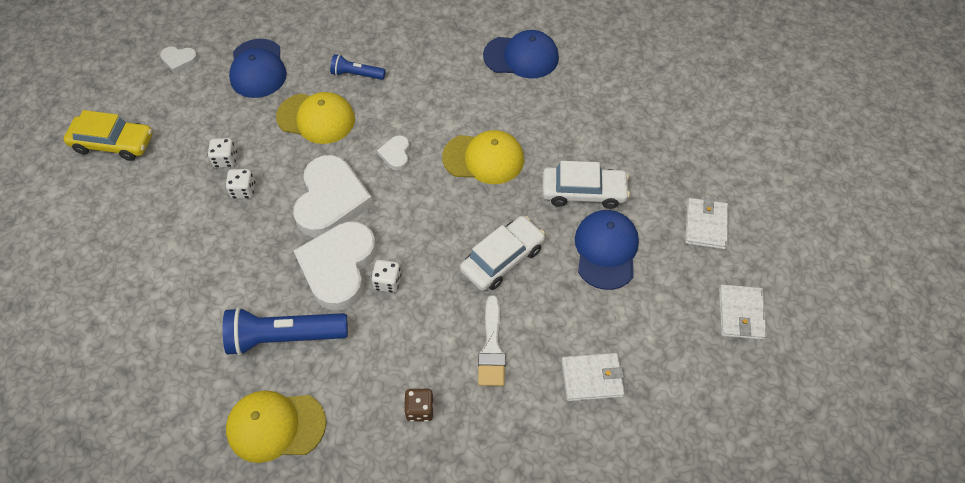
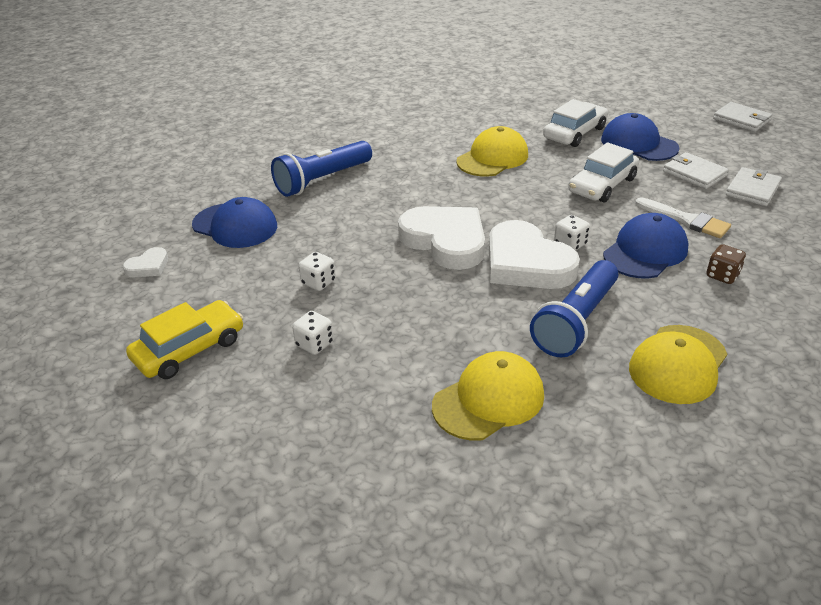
camera: 50 degrees left, 20 degrees down
(243, 190) = (371, 285): white dice -> white dice (314, 344)
(316, 118) = (341, 216): yellow cap -> yellow cap (488, 400)
(356, 74) = (322, 180): blue flashlight -> blue flashlight, size x1.83
(396, 154) = (436, 193): white heart -> none
(502, 259) = (602, 185): white car -> white car turned 135 degrees counterclockwise
(521, 57) = (413, 110): blue cap -> blue cap (645, 251)
(706, 225) = (654, 104): white wallet -> white wallet (694, 173)

